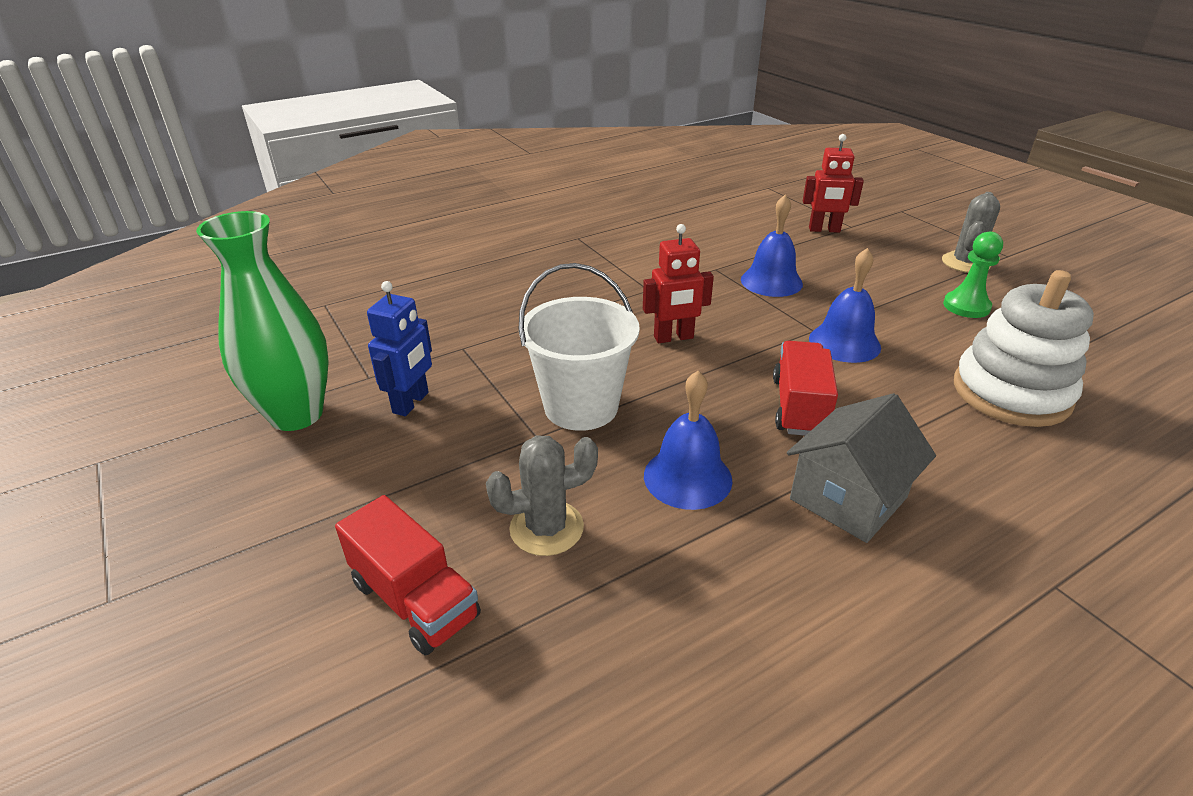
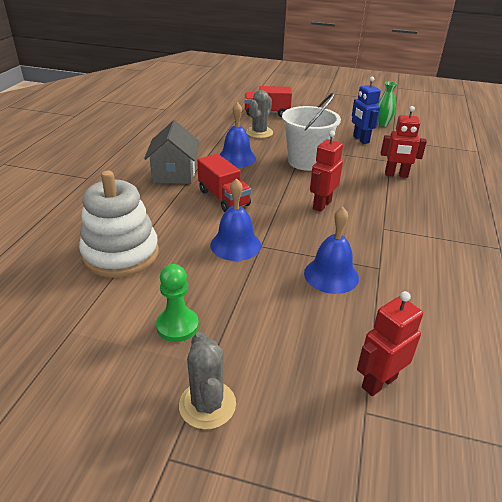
camera: 135 degrees right, 0 degrees up
(296, 414) = (382, 124): green vase -> green vase, size x0.48
(505, 327) = (396, 175): none -> red robot

